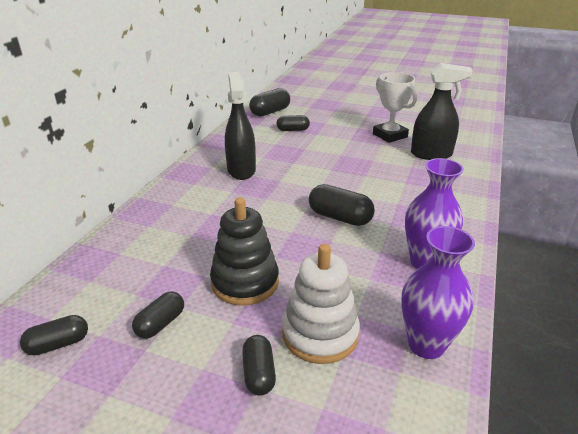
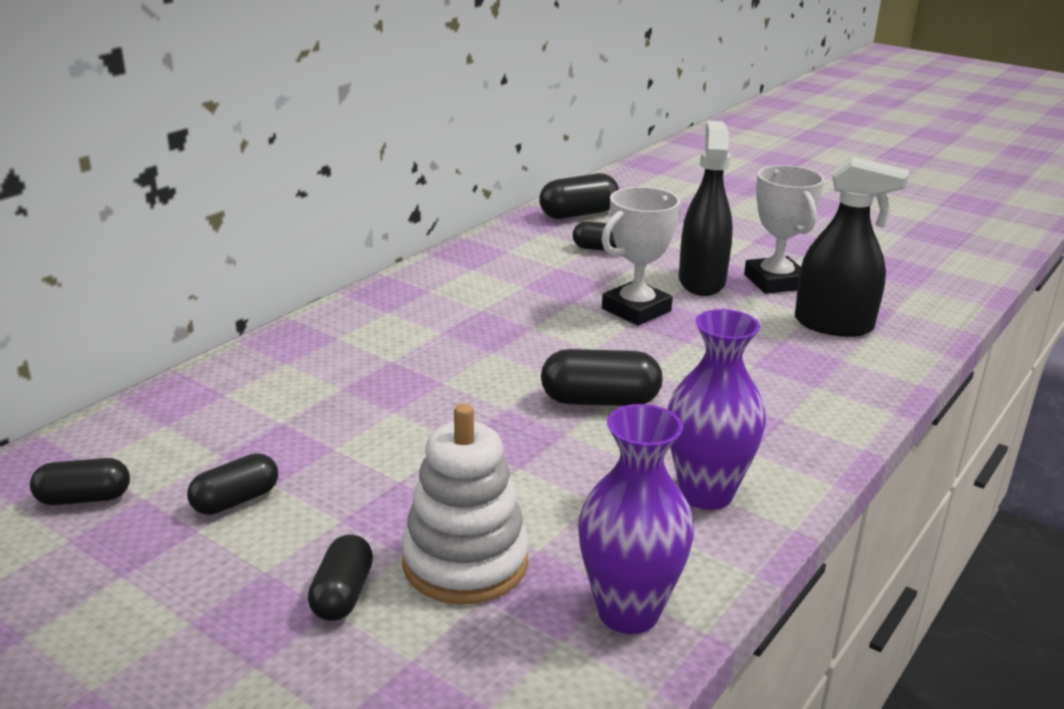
camera: 15 degrees right, 5 degrees down
(241, 170) = (476, 302): black spray bottle -> black spray bottle (701, 282)
(245, 282) = (390, 468): black stacking toy -> none
(329, 161) = (636, 310): none -> white trophy
(340, 217) = (600, 401): black capsule -> black capsule turned 45 degrees counterclockwise

